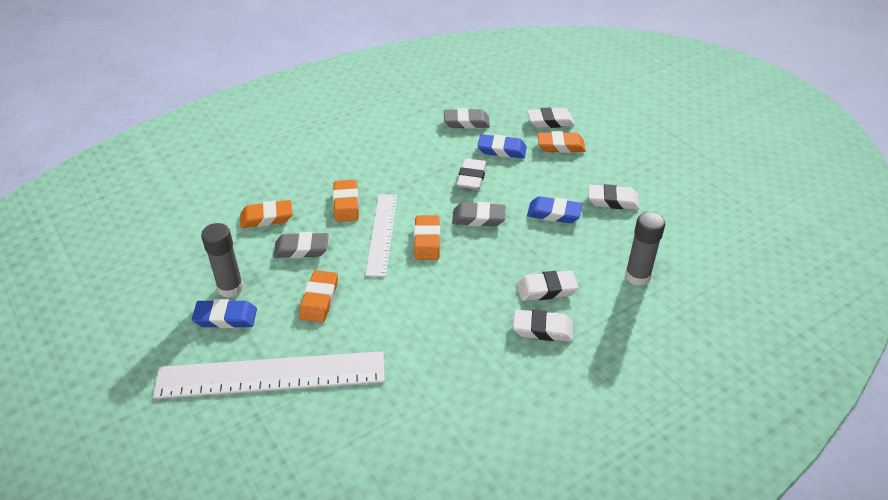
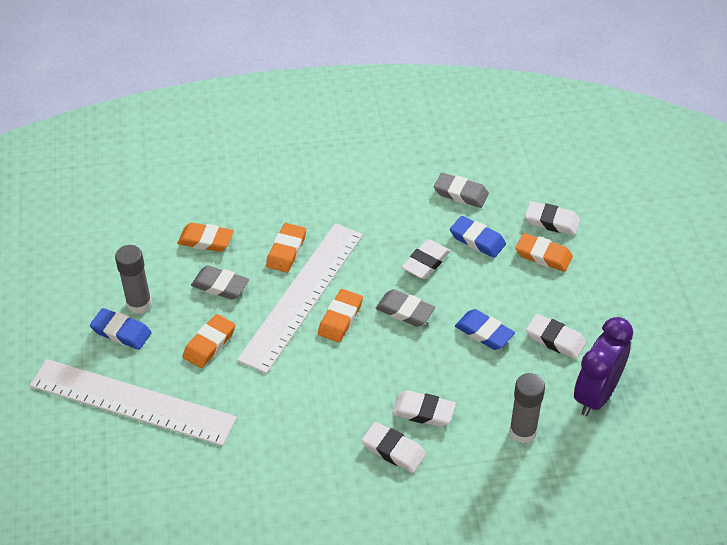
camera: 25 degrees right, 5 degrees up
(382, 234) = (302, 295): white ruler -> white ruler, size x1.62
(673, 229) = (596, 395): none -> purple clock

